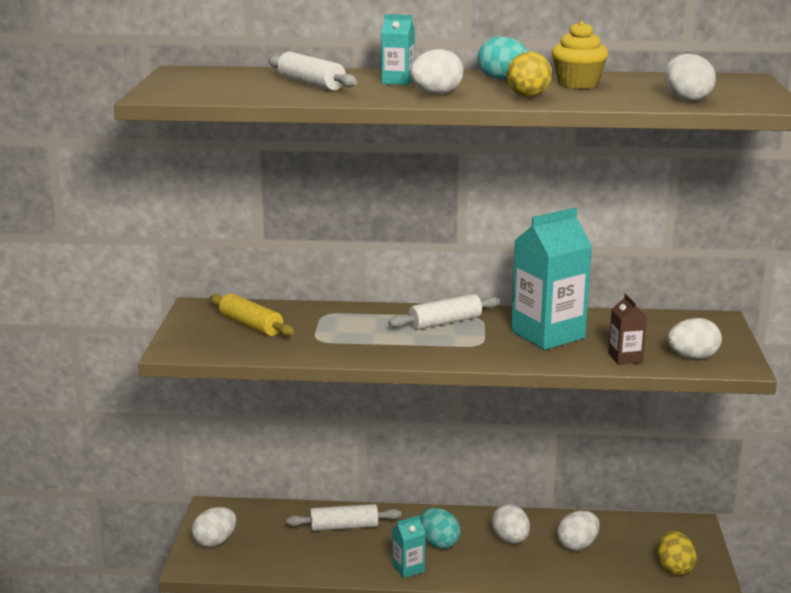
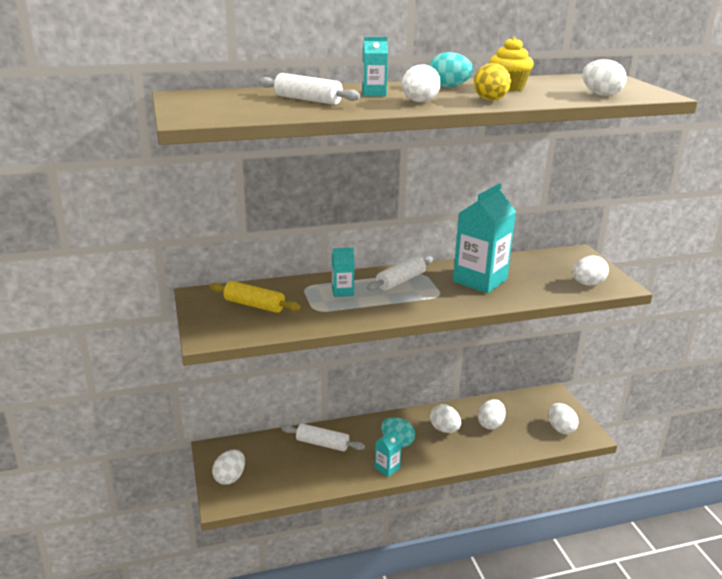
camera: 20 degrees left, 5 degrees up
(344, 527) = (322, 444): white rolling pin -> white rolling pin turned 45 degrees clockwise
(364, 325) = (342, 292): none -> turquoise carton
(625, 358) = (545, 291): brown carton -> none
(674, 568) = (560, 428): yellow egg -> white egg

